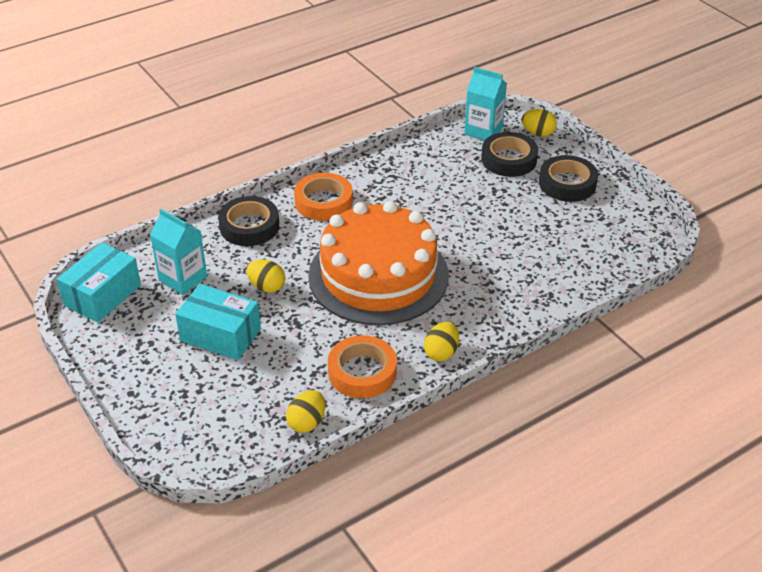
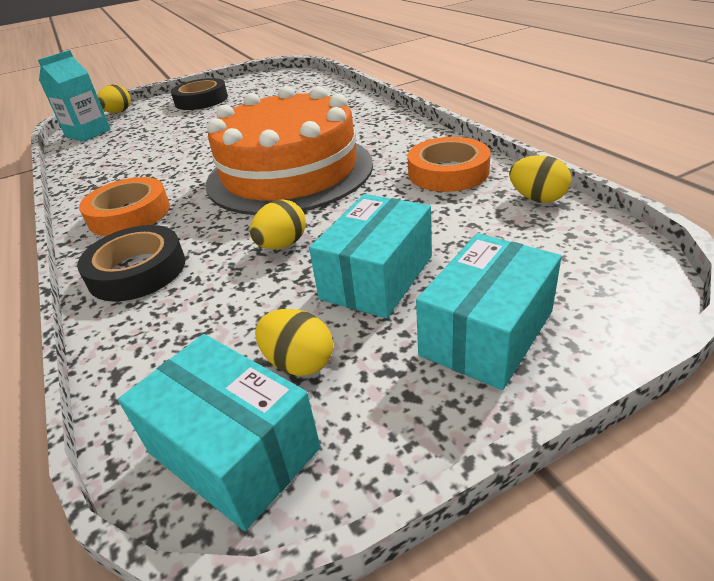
camera: 80 degrees left, 5 degrees down
(159, 382) = (486, 333): none -> turquoise box
(183, 278) = (229, 331): turquoise carton -> none
(441, 353) = (417, 137): yellow egg -> yellow egg (299, 363)
(509, 159) = (145, 122): black tape -> none

